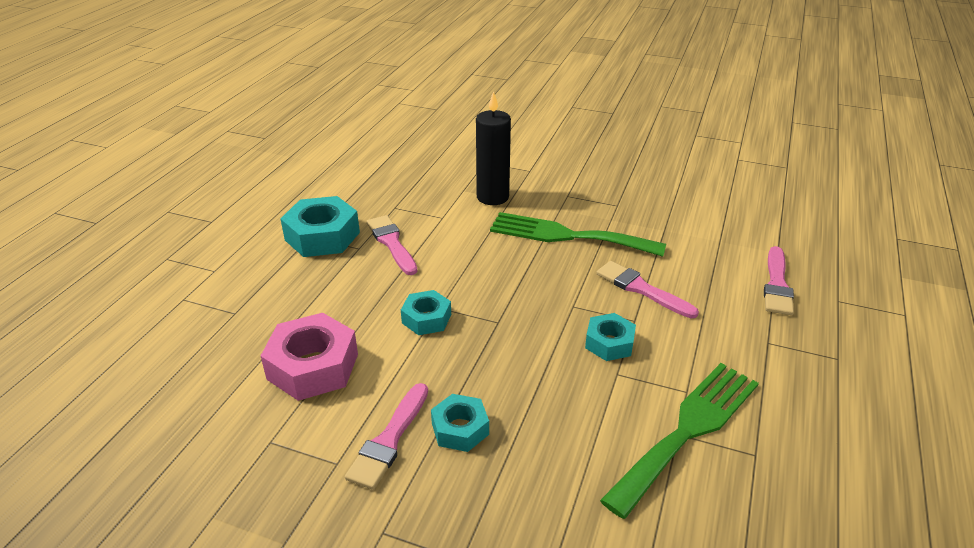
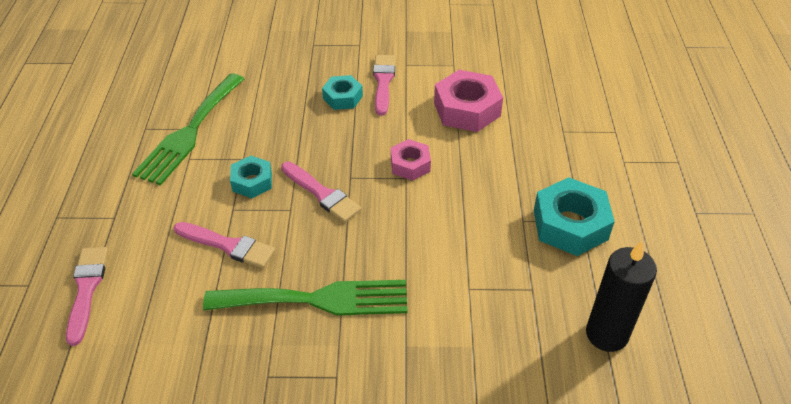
camera: 160 degrees right, 10 degrees up
(391, 243) = (496, 235): pink brush -> pink brush (322, 194)
(426, 318) = (410, 165): turquoise nut -> pink nut
(492, 197) = (429, 343): black candle -> black candle (606, 334)

